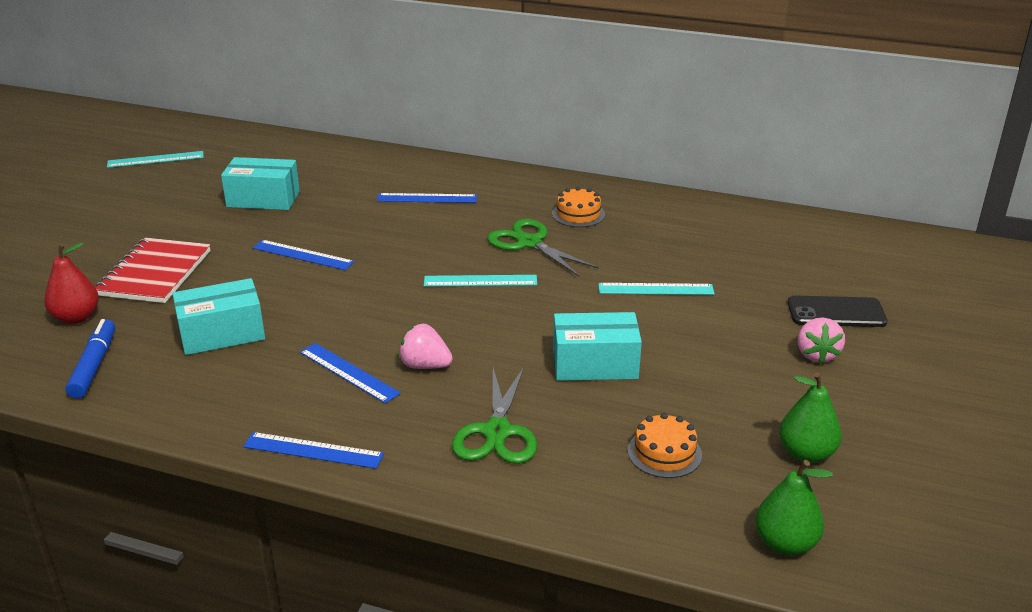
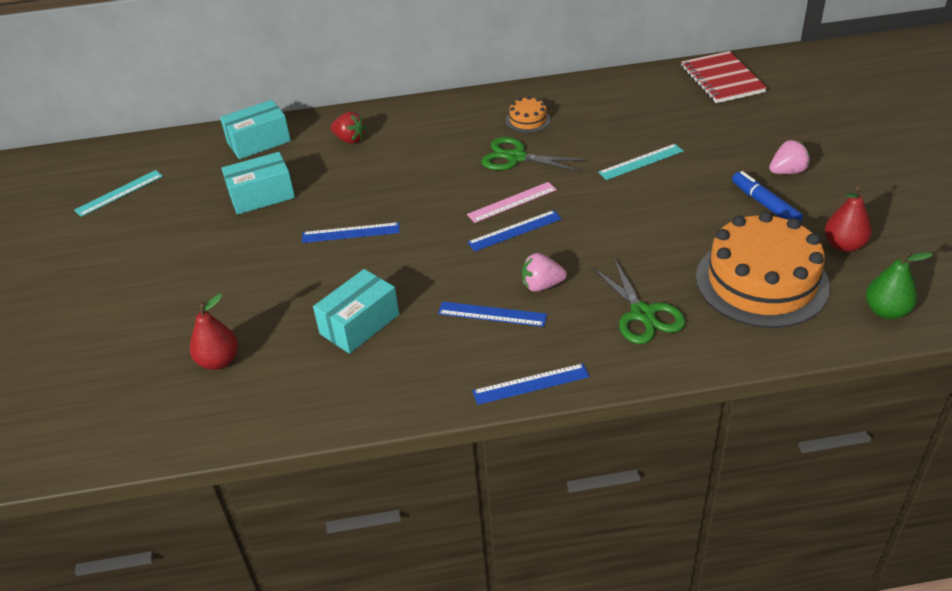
camera: 25 degrees left, 10 degrees up
(94, 366) = (283, 394): blue marker -> blue marker (765, 204)
(155, 273) = (243, 296): red notebook -> red notebook (722, 79)
(390, 178) = (350, 139): none -> red strawberry
(427, 198) = (398, 147): blue ruler -> blue ruler (514, 230)
(480, 281) = (512, 202): turquoise ruler -> pink ruler
(595, 364) = (656, 236): turquoise box -> turquoise box (259, 142)
(664, 453) = (761, 282): orange cake -> orange cake, size x2.32
(806, 454) = (844, 245): green pear -> red pear
(816, 354) = (787, 171): pink strawberry -> pink strawberry turned 90 degrees counterclockwise
(836, 313) = (771, 135): black phone -> none

